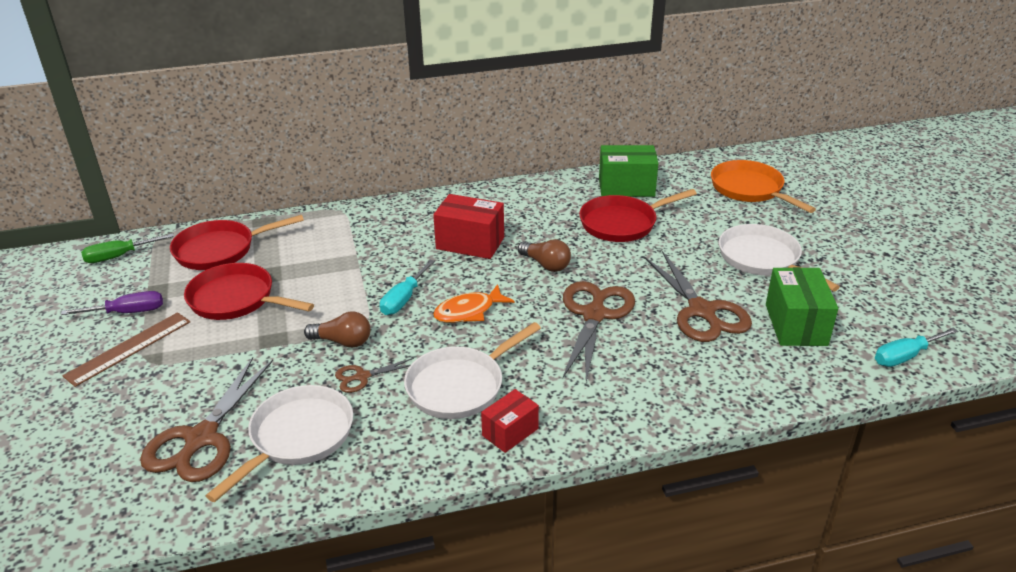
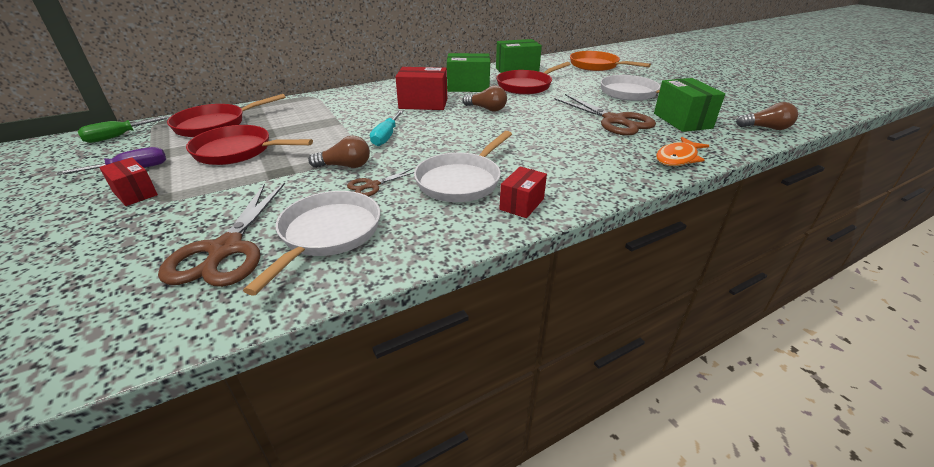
camera: 15 degrees left, 0 degrees up
(129, 348) = (135, 193): brown ruler -> red box
(468, 311) = (443, 138): orange fish -> orange fish (678, 158)
(542, 216) = (468, 87): none -> green box
(594, 315) = (540, 130): brown scissors -> none
(905, 356) = (766, 128): turquoise screwdriver -> brown light bulb

